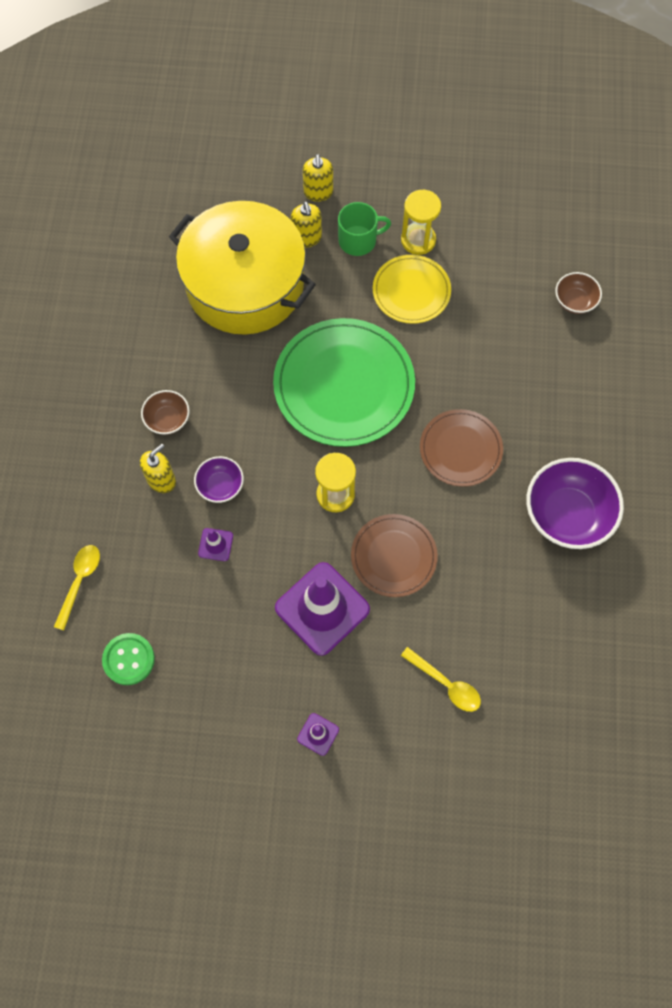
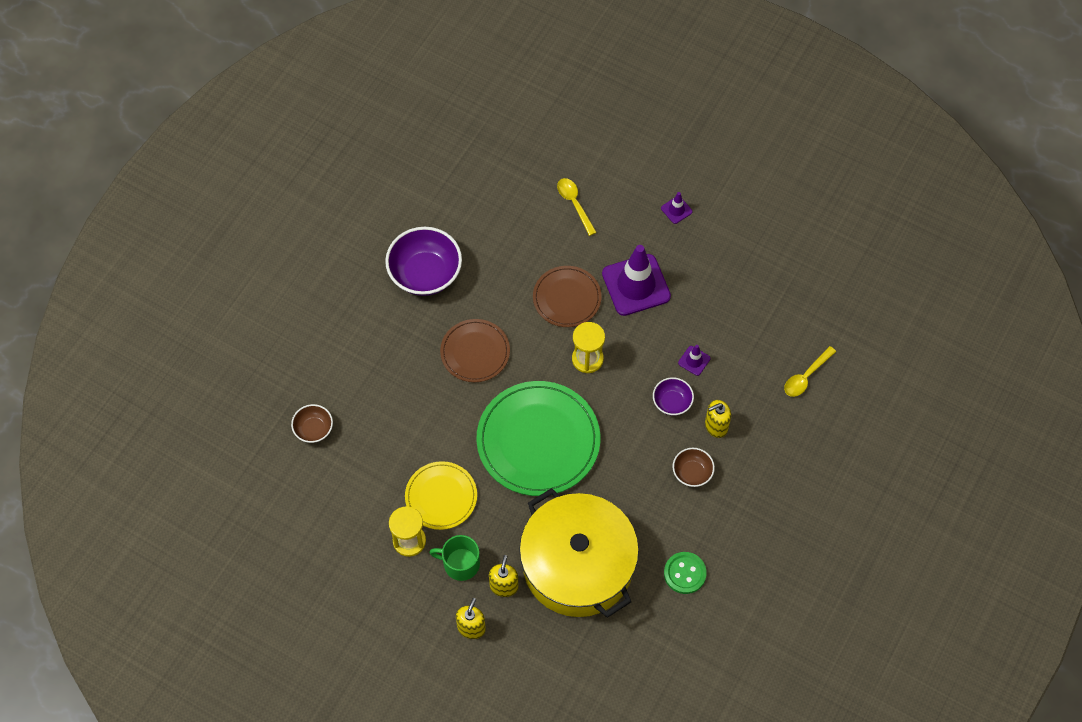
camera: 155 degrees left, 5 degrees down
(129, 659) = (788, 308): green button -> green button (685, 573)

